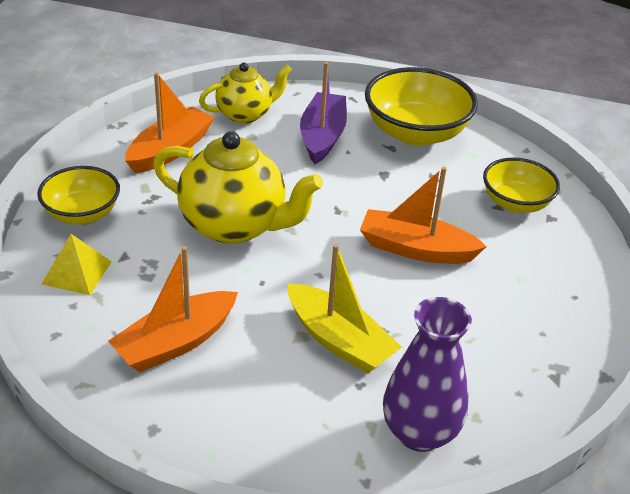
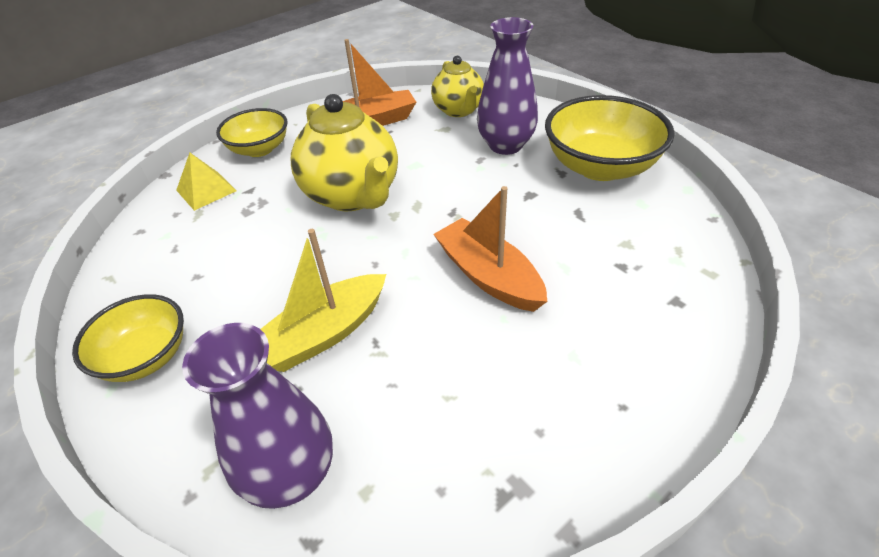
camera: 40 degrees right, 5 degrees up
(176, 342) = (203, 273): orange boat -> none
(245, 114) = (458, 110): yellow teapot -> yellow teapot turned 60 degrees clockwise
(322, 136) = (505, 145): purple boat -> purple vase
(339, 340) = (324, 333): yellow boat -> yellow boat turned 60 degrees clockwise
(515, 203) = (646, 269): yellow bowl -> yellow bowl (146, 356)

